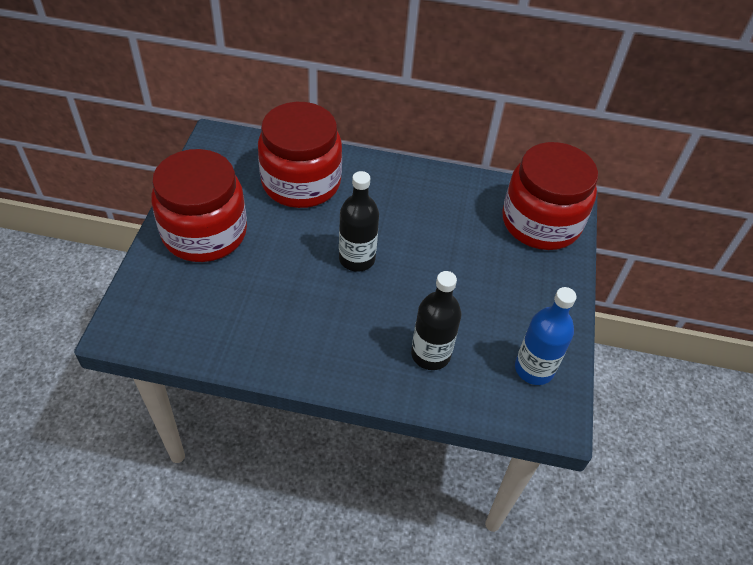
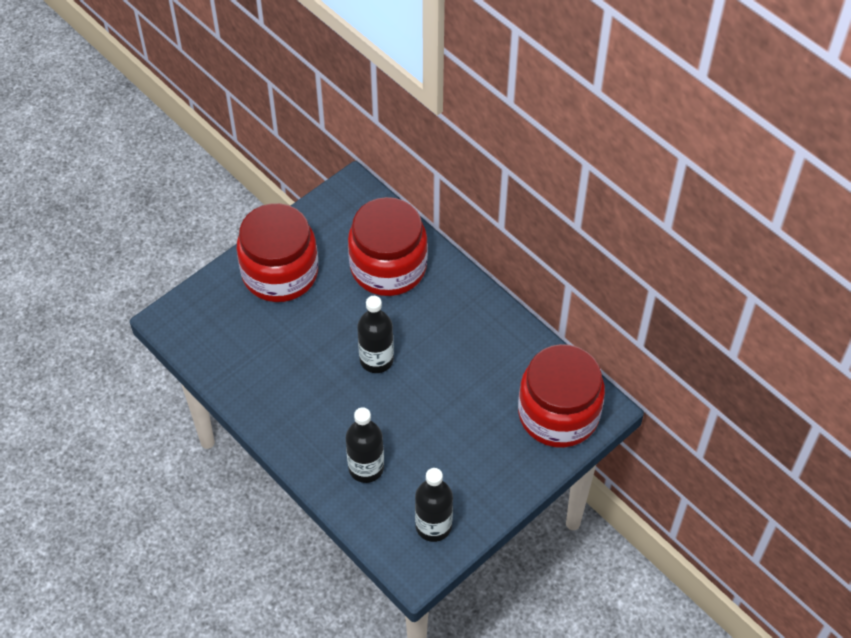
camera: 40 degrees right, 5 degrees up
(534, 369) = (433, 526): blue bottle -> black bottle

